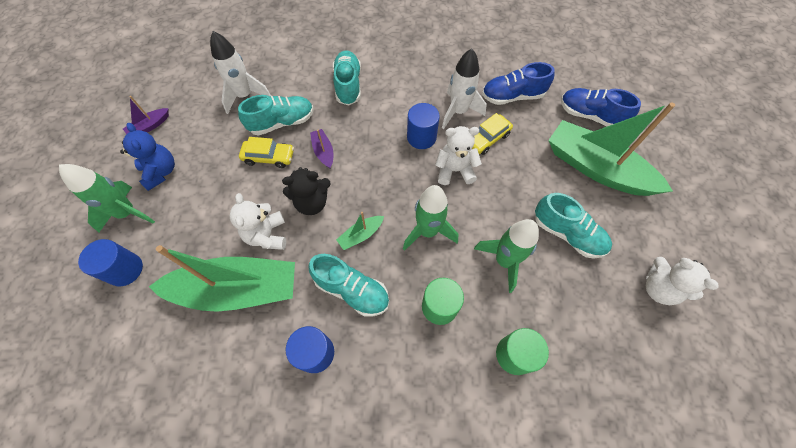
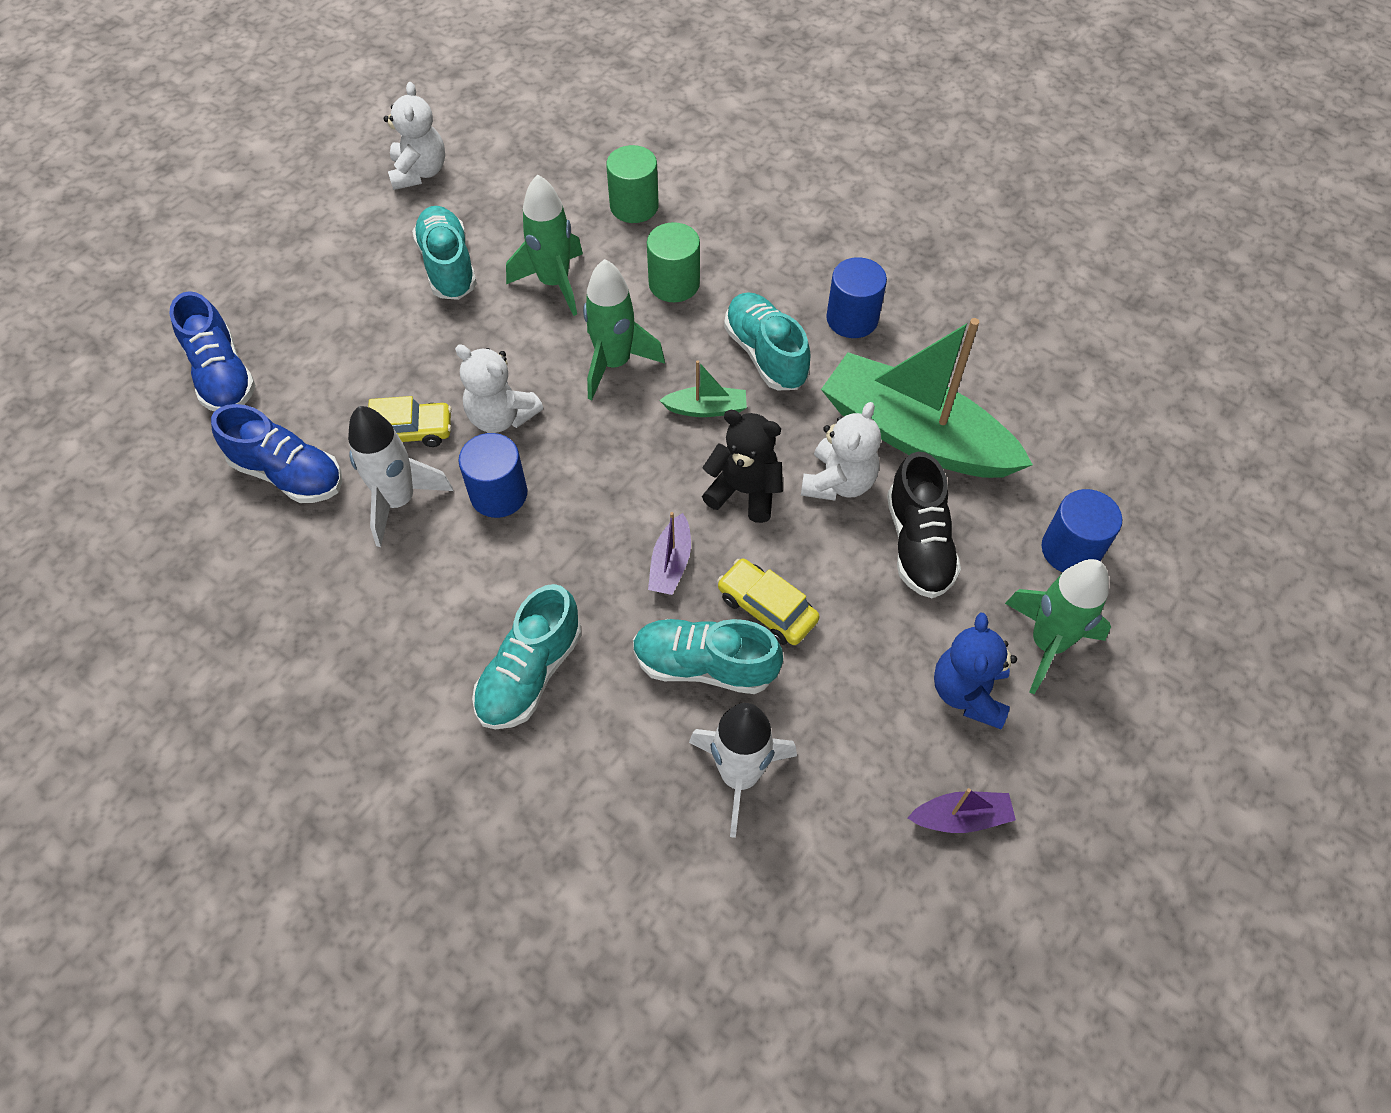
camera: 145 degrees left, 5 degrees down
(210, 226) = (918, 544): none -> black shoe
(596, 168) = (315, 309): green boat -> none

